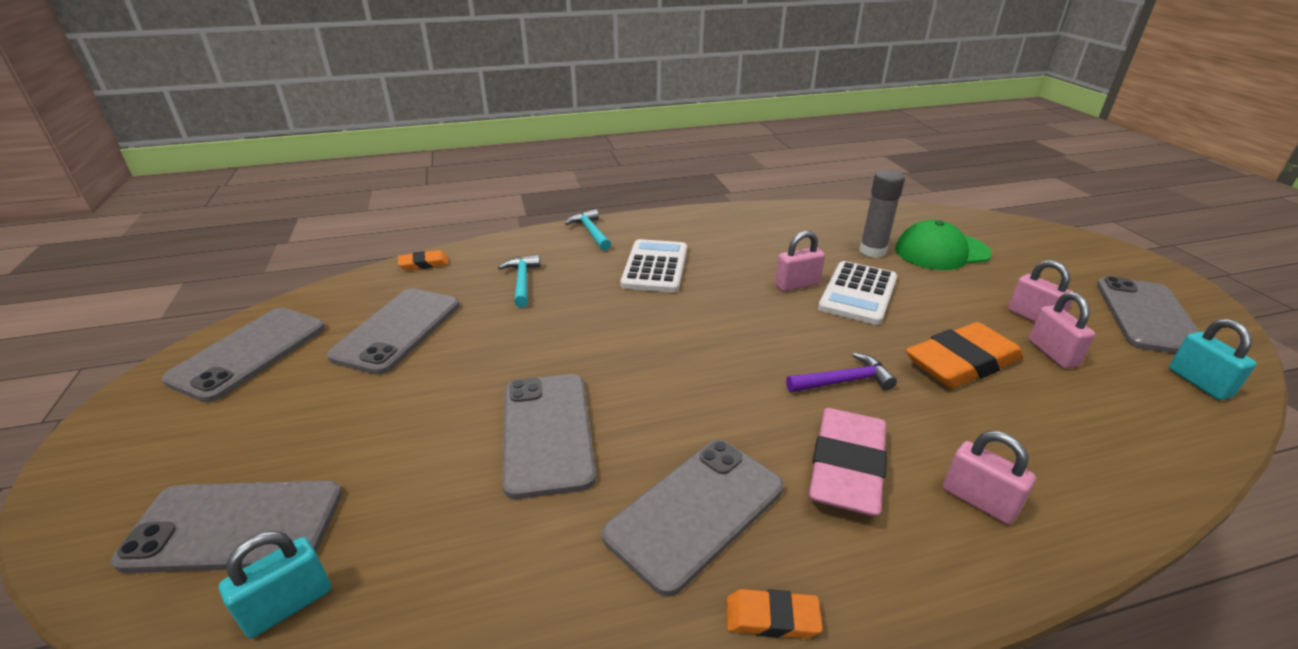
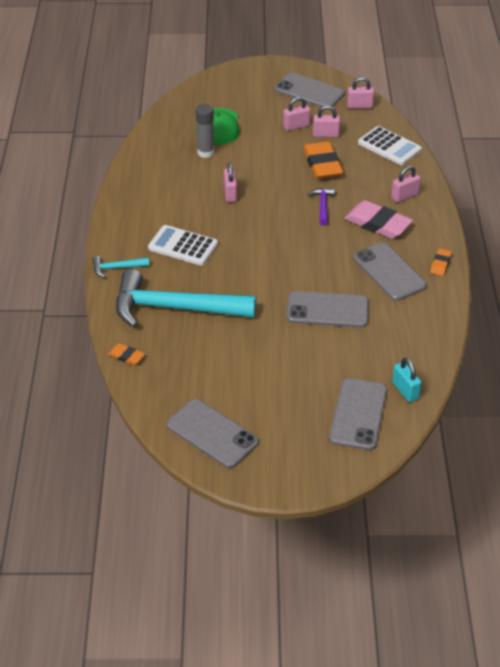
camera: 75 degrees left, 10 degrees up
(398, 330) = (212, 367): grey phone -> none
(424, 264) = (126, 356): orange eraser -> orange eraser turned 60 degrees counterclockwise
(522, 281) = (175, 308): turquoise hammer -> turquoise hammer, size x2.41
(858, 293) = (249, 174): white calculator -> white calculator (389, 146)
(1199, 382) = (359, 106): turquoise padlock -> pink padlock

